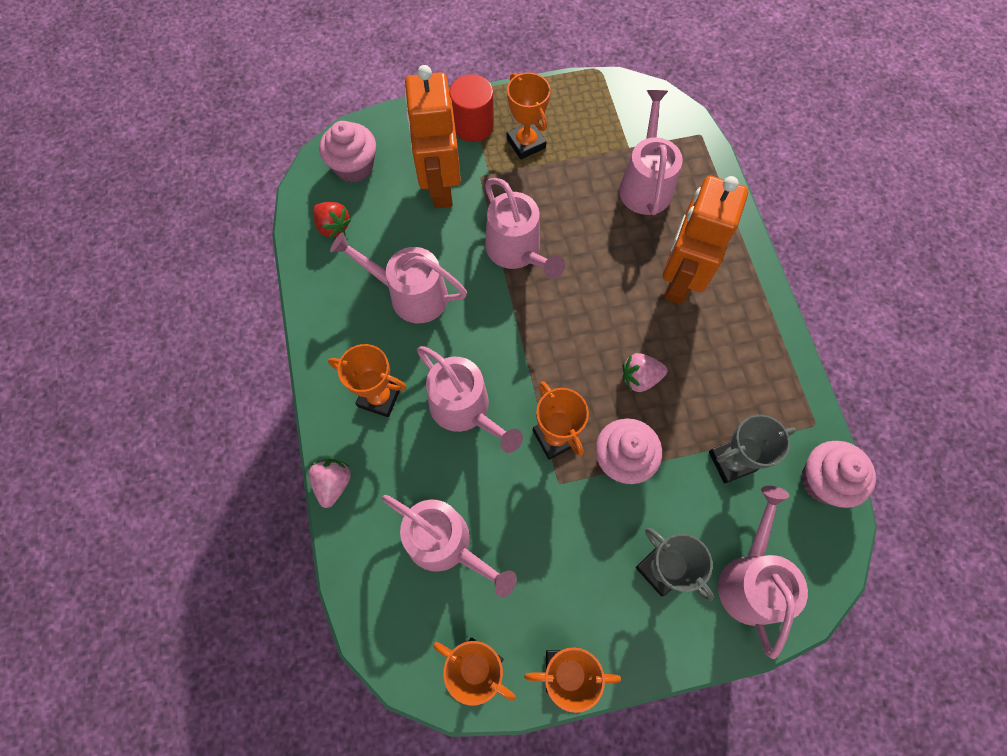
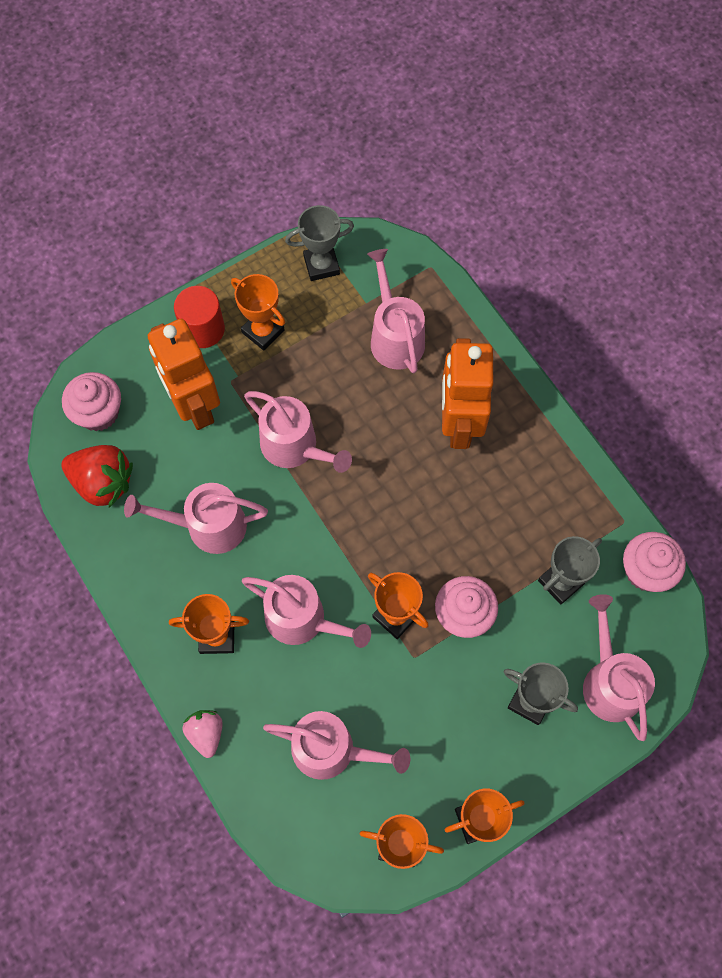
camera: 20 degrees left, 0 degrees up
(333, 226) = (103, 483): red strawberry -> red strawberry, size x1.65
(600, 104) = (321, 265): none -> grey trophy
(640, 378) = (454, 533): pink strawberry -> none

